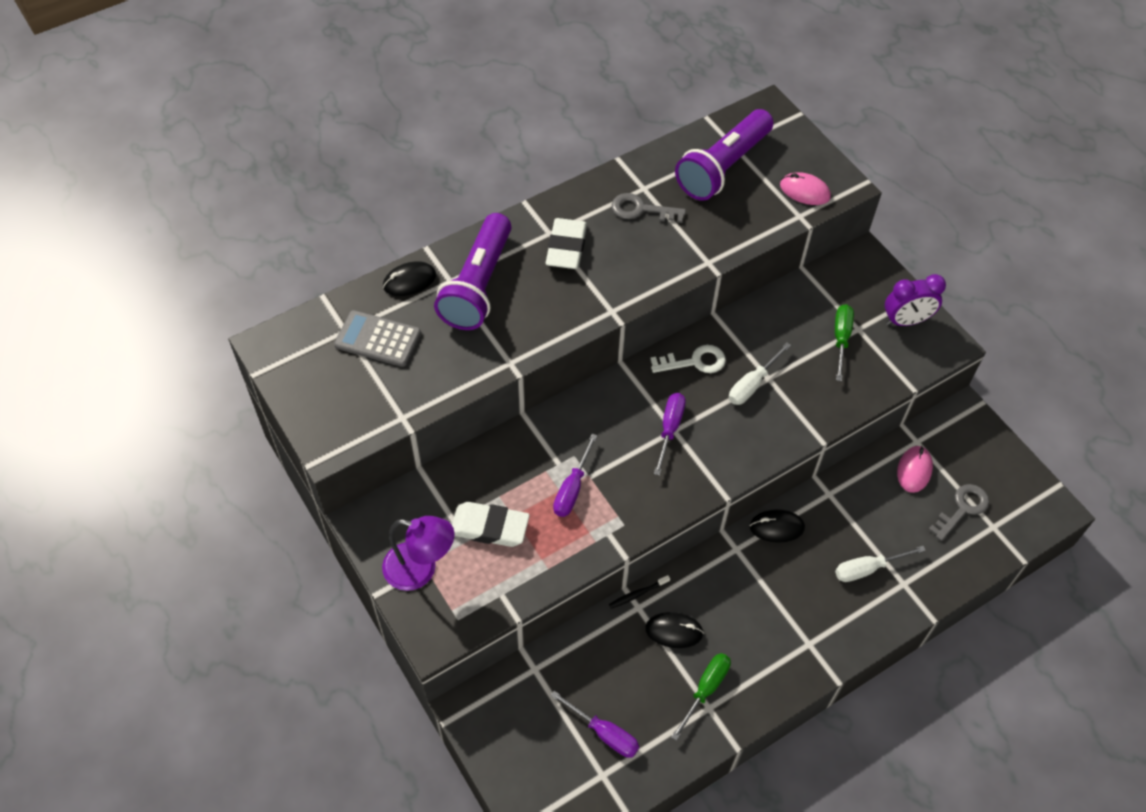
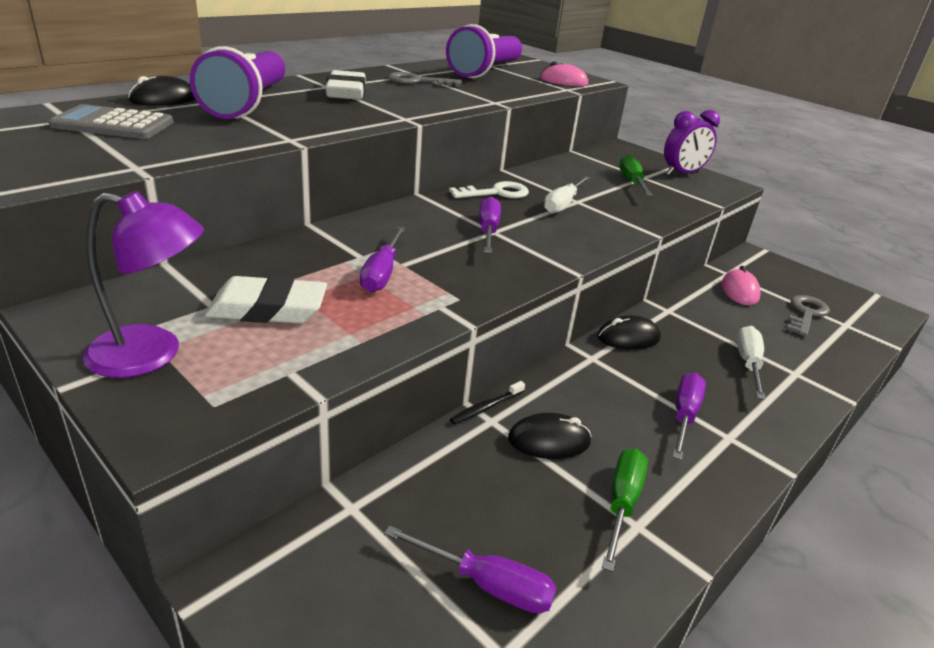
camera: 15 degrees left, 25 degrees down
(784, 619) = (684, 415): none -> purple screwdriver
(867, 569) = (748, 364): white screwdriver -> white screwdriver turned 135 degrees clockwise

